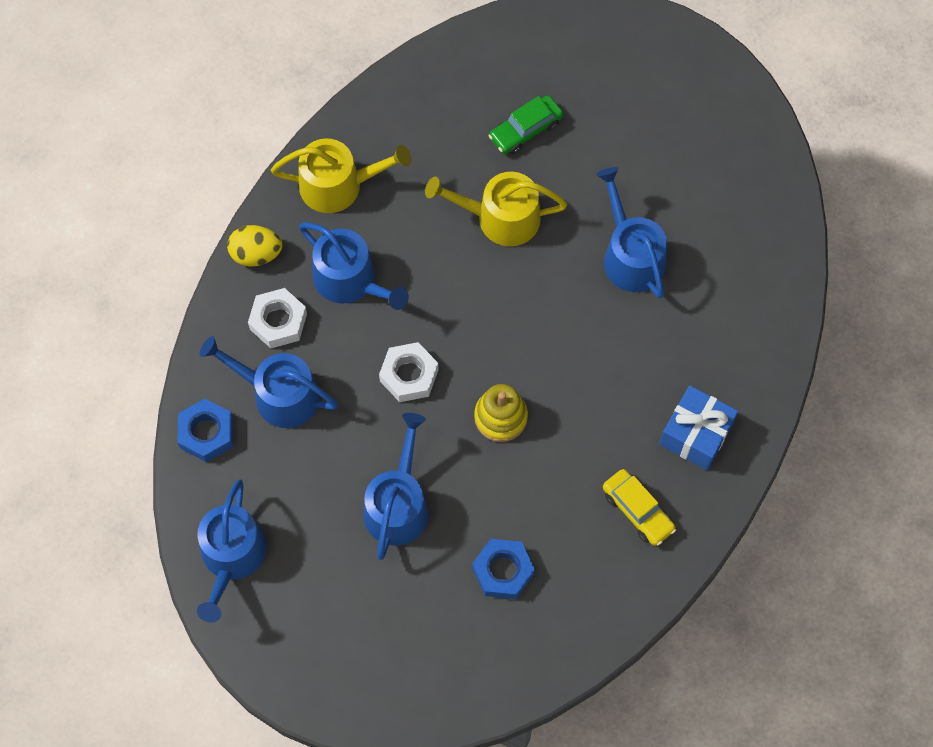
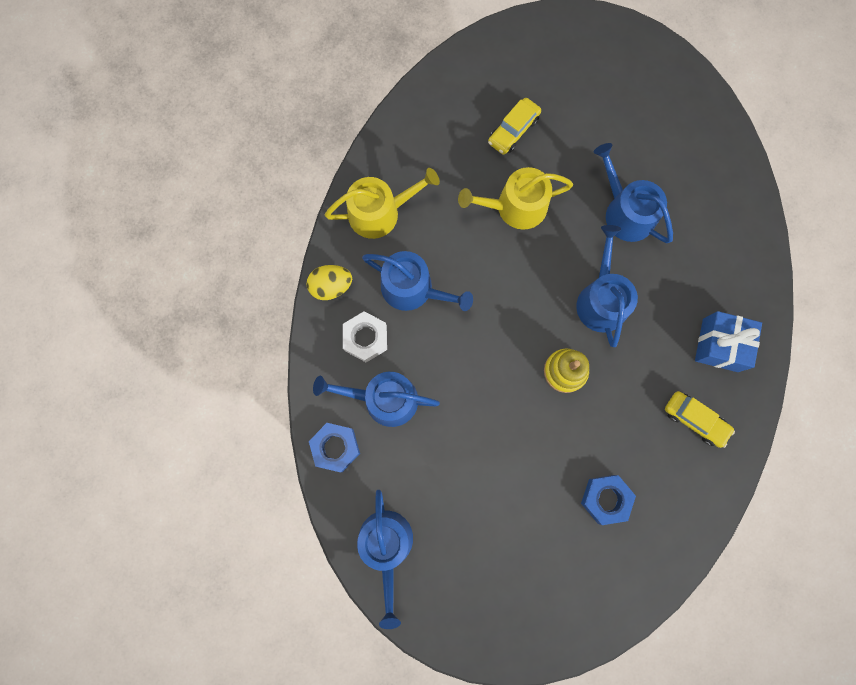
camera: 15 degrees left, 10 degrees up
(398, 504) = (506, 465): blue watering can -> blue watering can (601, 299)
(409, 375) = (483, 356): white nut -> none
(525, 130) = (513, 130): green car -> yellow car

